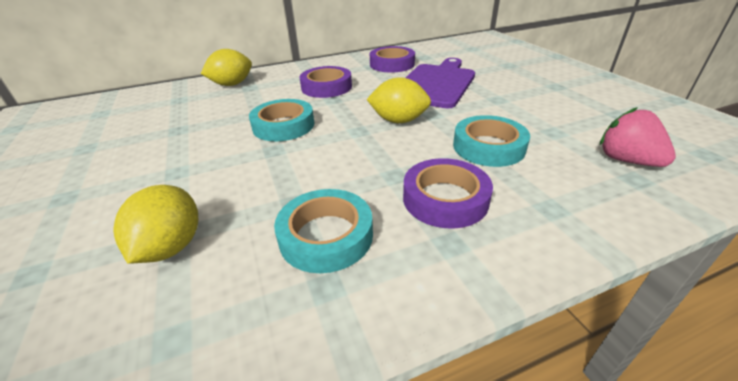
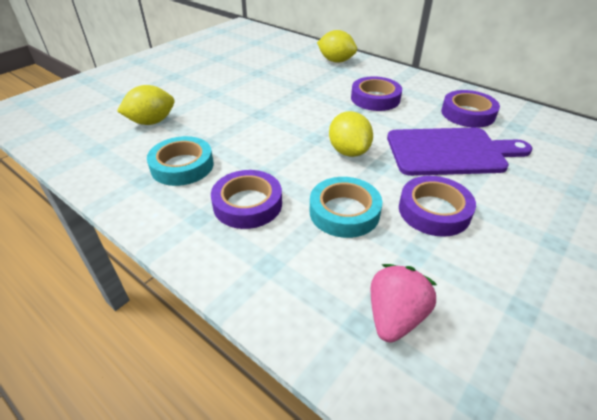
camera: 60 degrees right, 5 degrees up
(283, 126) = (294, 105): turquoise tape -> none
(506, 110) = (434, 211): none -> purple tape

